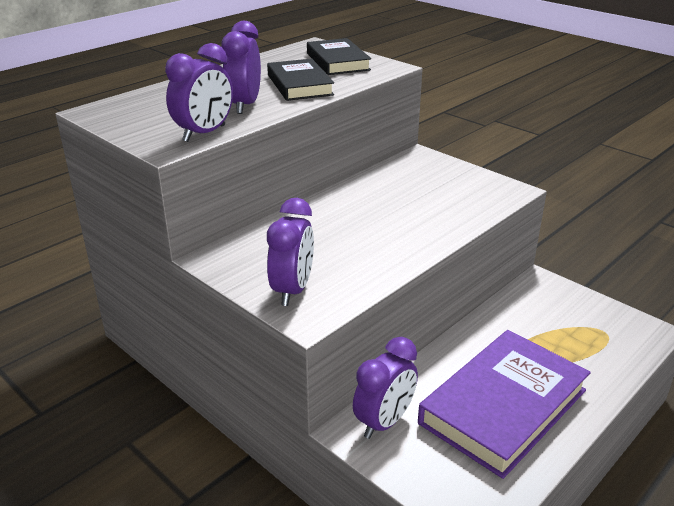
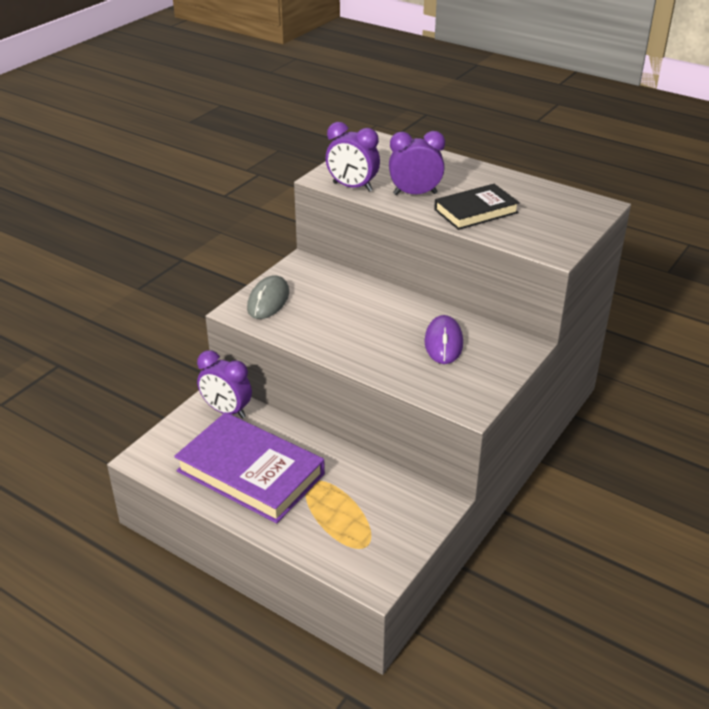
camera: 80 degrees right, 5 degrees up
(292, 290) = (268, 301): purple clock -> grey mouse
(337, 62) = (553, 223): black book -> none
(408, 190) = (443, 343): none -> purple mouse

